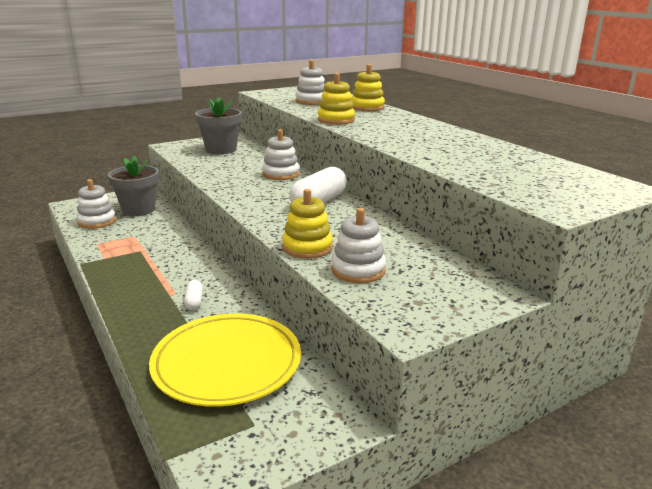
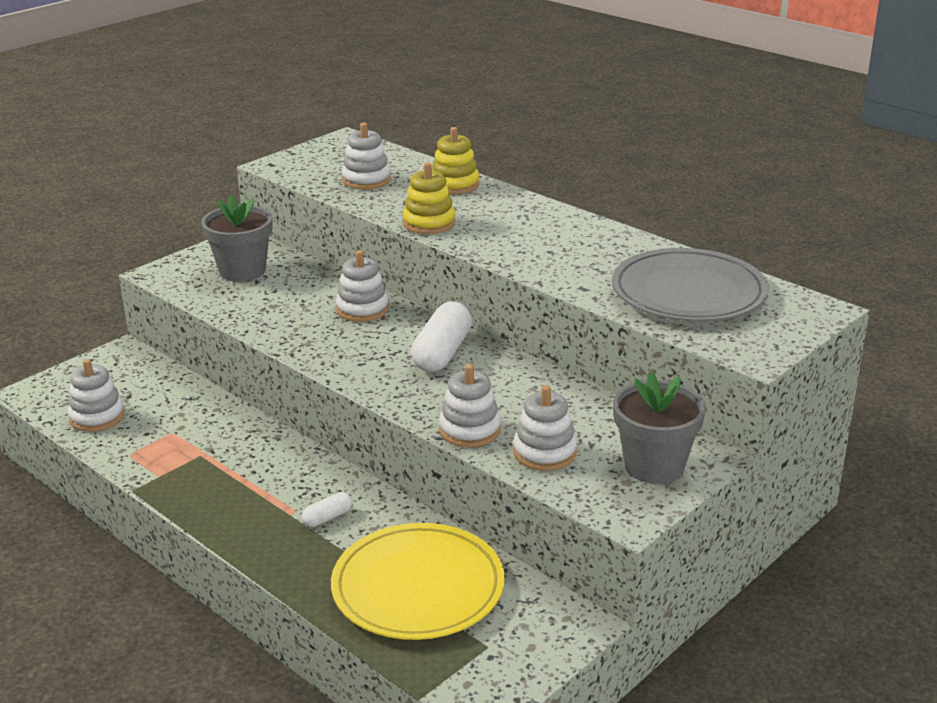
camera: 15 degrees left, 5 degrees up
(138, 210) = (143, 385): grey flower pot -> grey flower pot (654, 466)
(194, 301) = (327, 517): white capsule -> white capsule turned 75 degrees clockwise
(307, 247) = (470, 430): yellow stacking toy -> white stacking toy
(512, 168) = (688, 292): none -> grey plate

